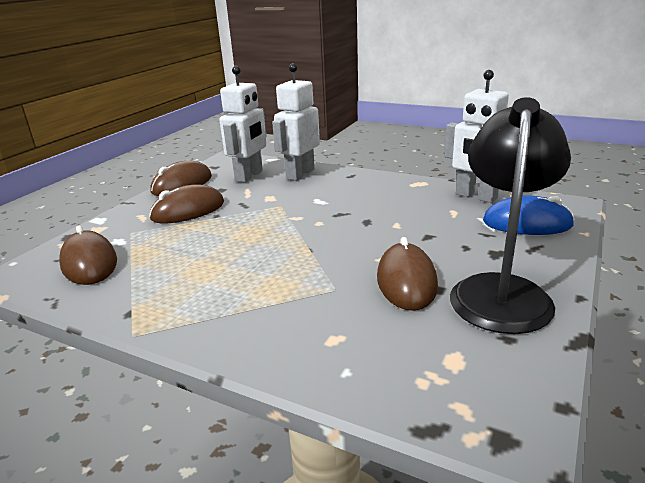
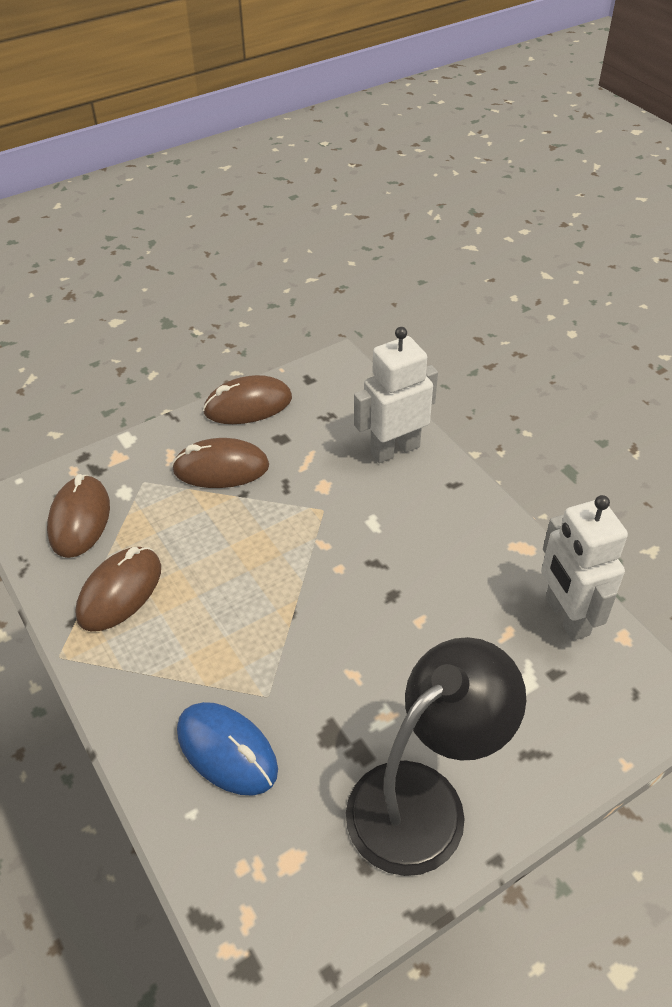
camera: 30 degrees right, 20 degrees up
(249, 176) = (333, 423): white robot -> none
(406, 281) = (343, 726): brown mouse -> brown mouse (120, 592)
(527, 223) = (572, 706): blue mouse -> blue mouse (227, 750)

